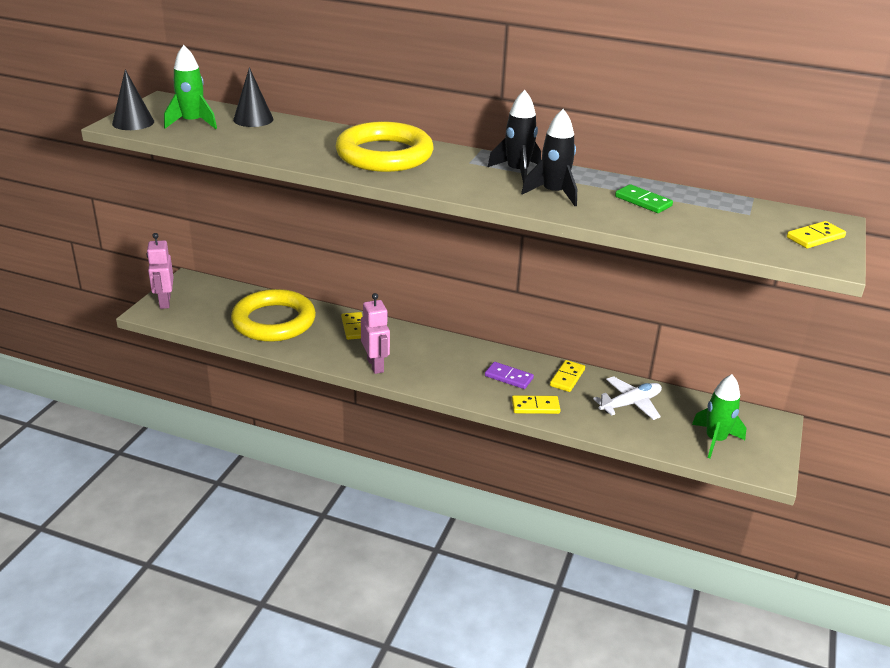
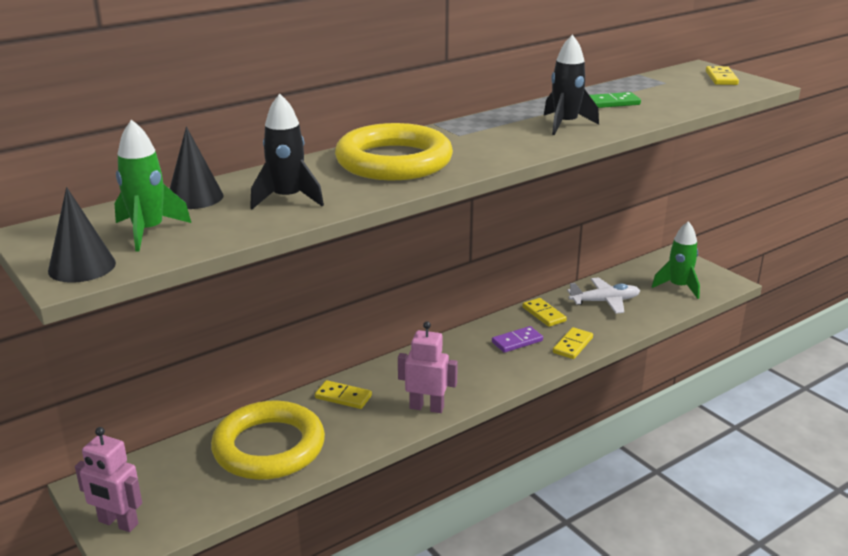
camera: 55 degrees left, 5 degrees down
(517, 172) = (504, 124): black rocket -> black rocket (287, 199)
(630, 404) = (605, 301): white plane -> white plane turned 75 degrees clockwise

